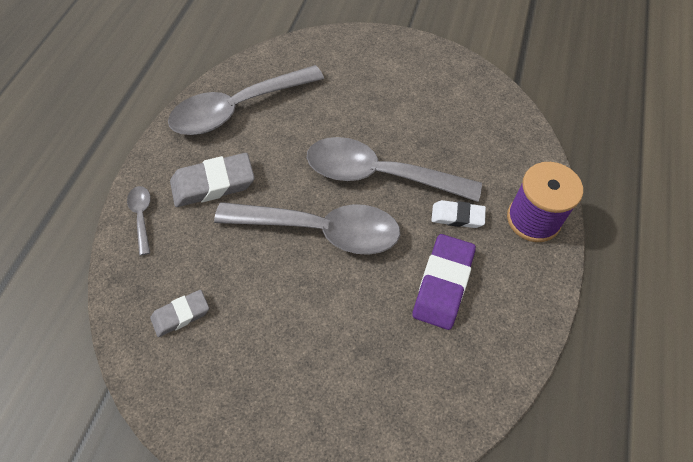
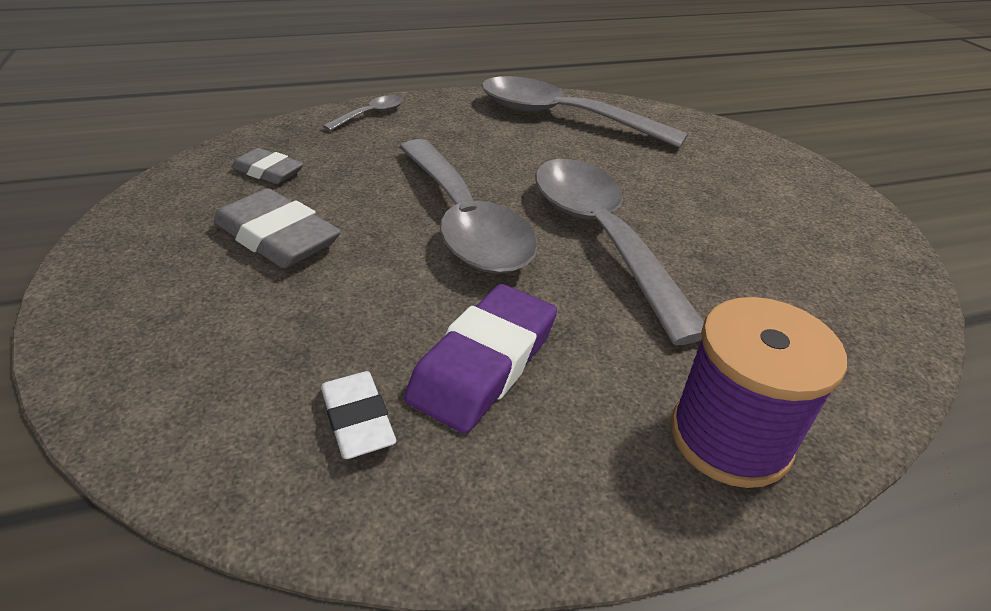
camera: 55 degrees right, 20 degrees down
(213, 184) = (450, 136): grey eraser -> grey eraser (277, 237)
(443, 284) = (484, 363): purple eraser -> purple eraser turned 45 degrees counterclockwise
(457, 216) = (622, 336): white eraser -> white eraser (358, 419)

